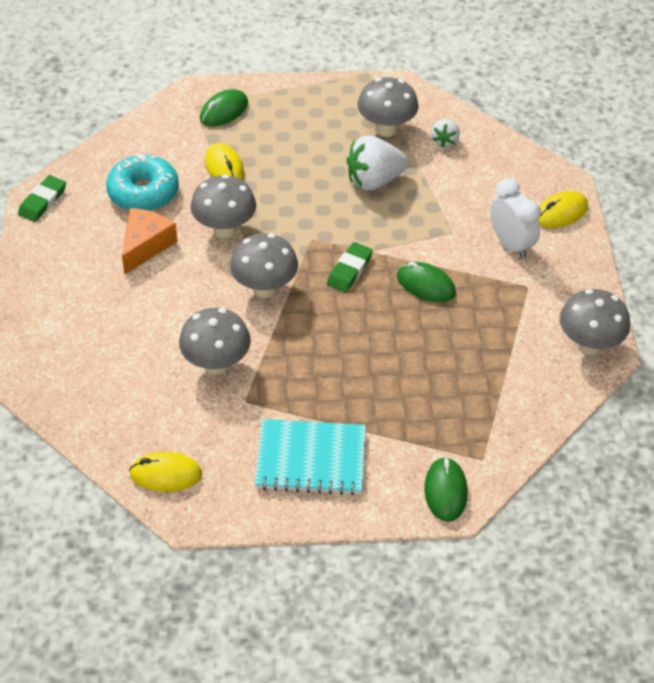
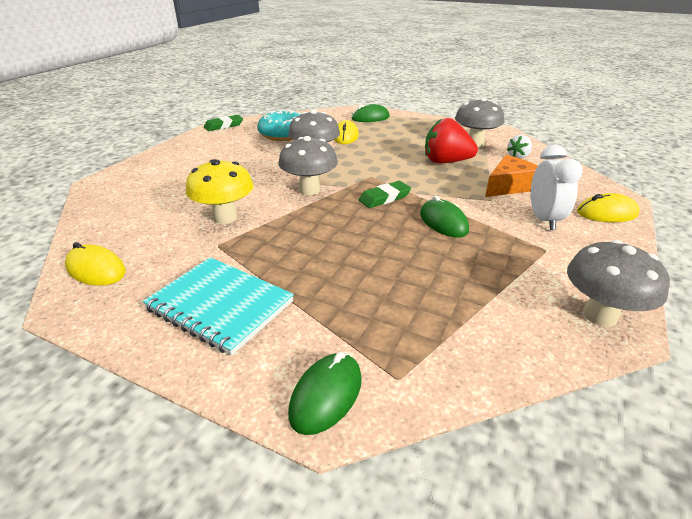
camera: 30 degrees right, 15 degrees down
(146, 245) = (256, 153): orange cheese -> orange cheese (509, 186)
(216, 364) = (225, 217): grey mushroom -> yellow mushroom
(374, 180) = (446, 162): white strawberry -> red strawberry

